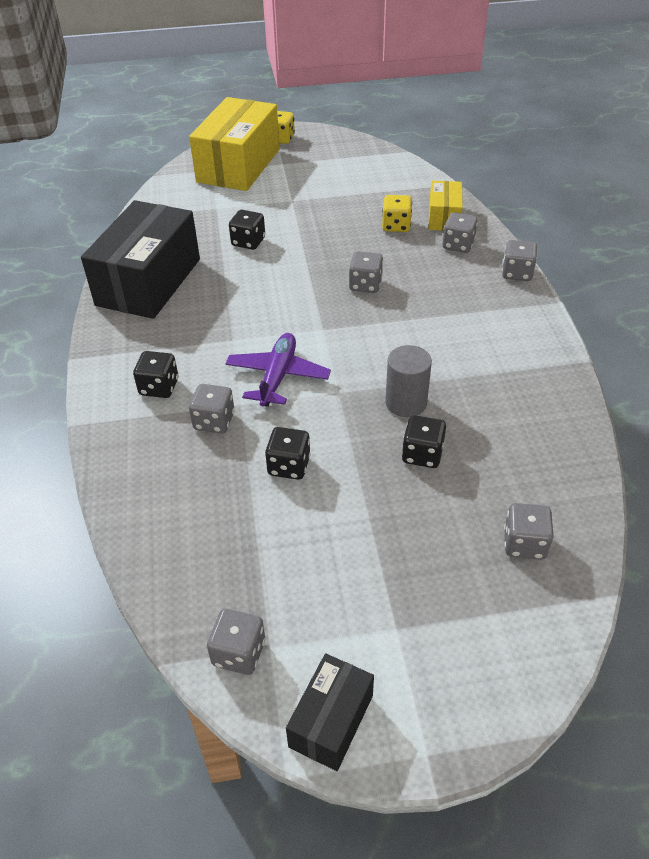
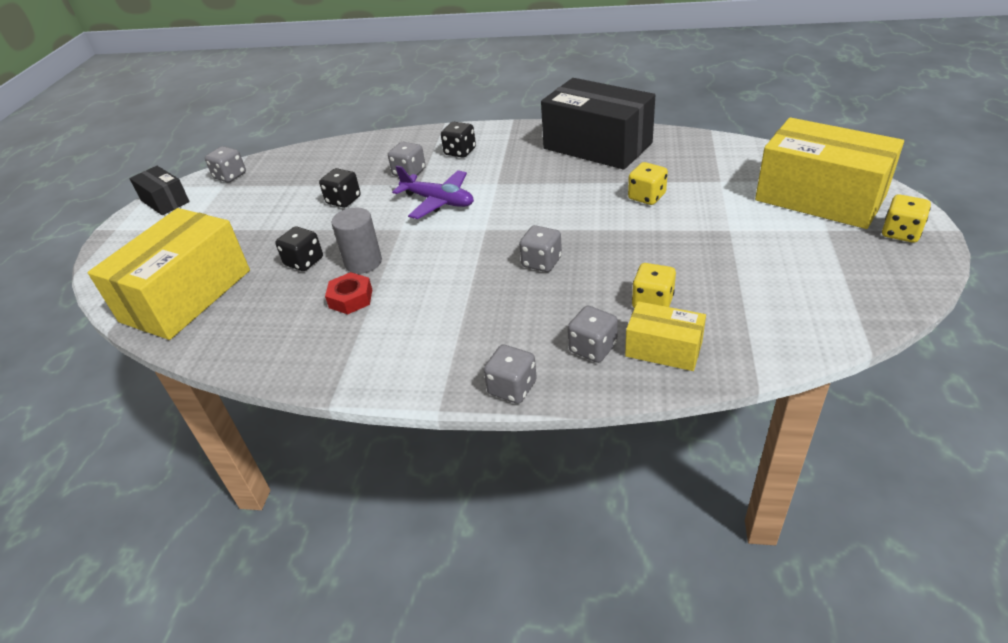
camera: 110 degrees right, 5 degrees down
(248, 242) = (646, 197): black dice -> yellow dice
(464, 392) = (351, 298): none -> red nut
(524, 543) = (186, 295): grey dice -> yellow box

